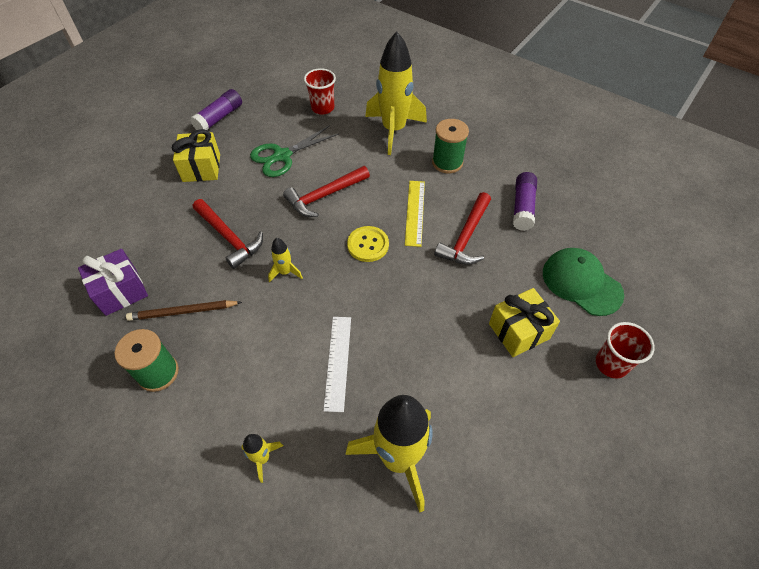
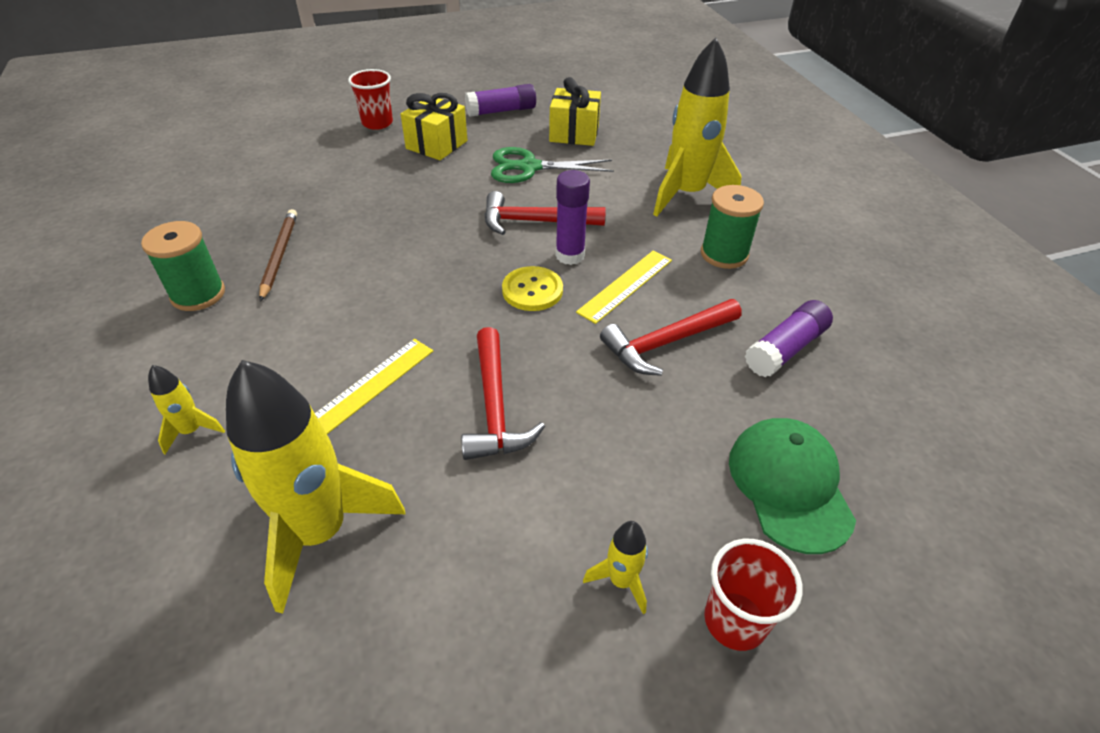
camera: 35 degrees right, 10 degrees down
(121, 291) = (249, 211): purple gift -> none
(183, 312) = (279, 255): brown pencil -> brown pencil turned 60 degrees clockwise
(229, 238) = (394, 214): red hammer -> red hammer (495, 407)
(285, 272) = (414, 271): yellow rocket -> yellow rocket (621, 581)
(322, 108) = (622, 142): red cup -> red cup (377, 123)
(338, 362) = (370, 386): white ruler -> yellow ruler
(367, 209) = (570, 255): none -> purple glue stick
(519, 331) = (629, 489): yellow gift -> yellow gift (574, 133)

